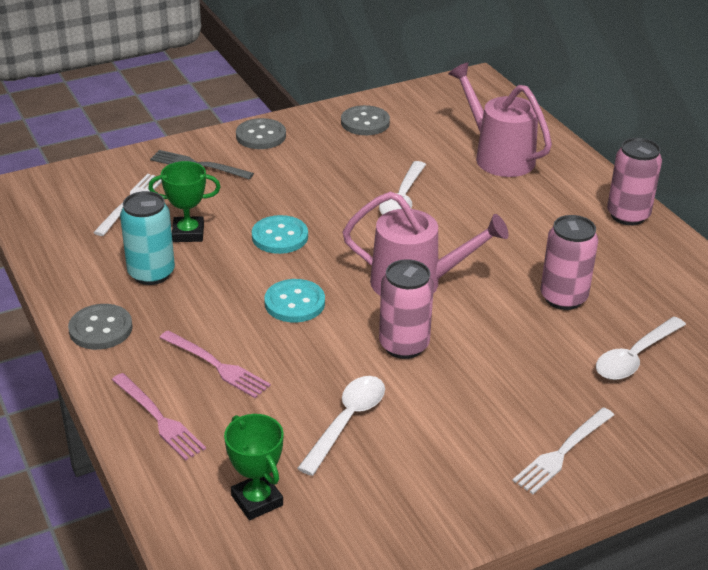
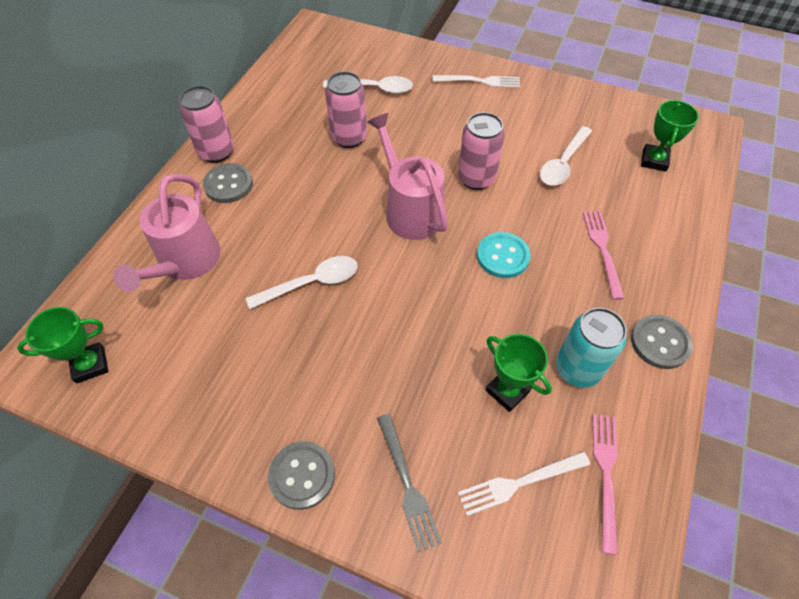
camera: 130 degrees left, 20 degrees up
(159, 419) = (671, 241): pink fork -> pink fork (605, 474)
(280, 236) = (443, 323): turquoise button -> none
(347, 421) = (563, 163): white spoon -> white spoon turned 45 degrees counterclockwise
(365, 122) = (198, 401): grey button -> grey button (228, 184)
(448, 98) = (90, 365): none -> green trophy

